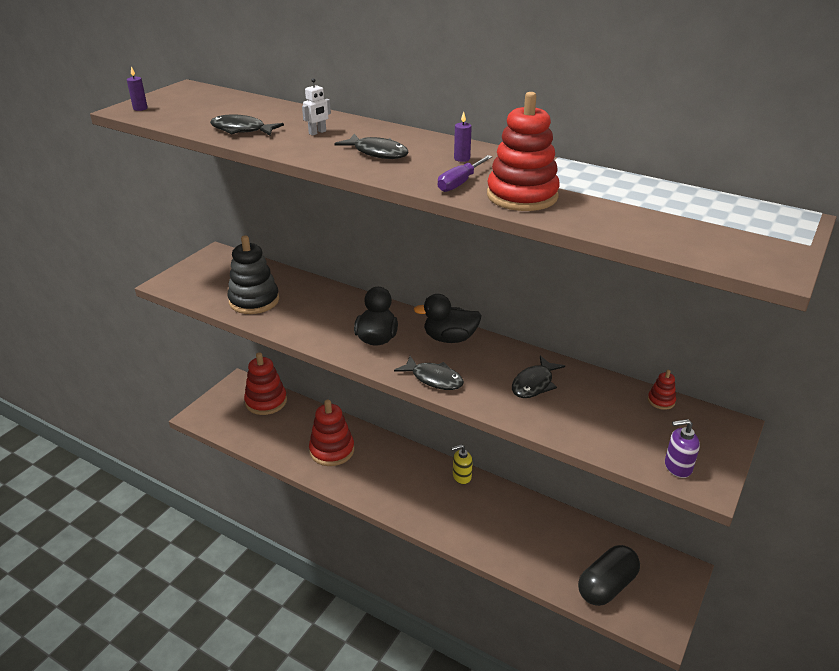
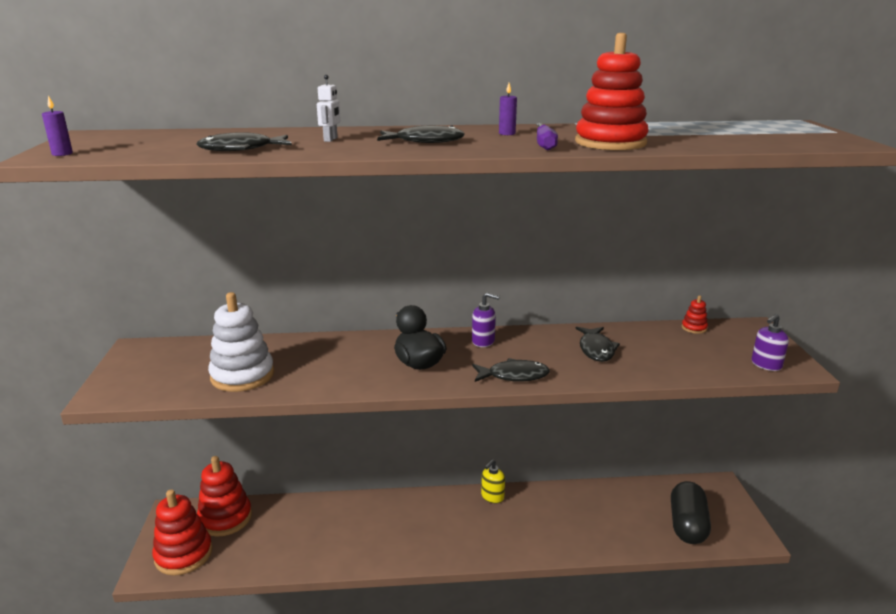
camera: 35 degrees left, 10 degrees down
(254, 301) = (242, 375): black stacking toy -> white stacking toy
(332, 450) = (346, 532): red stacking toy -> red stacking toy (183, 554)
(450, 338) = (483, 341): black duck -> purple soap dispenser

